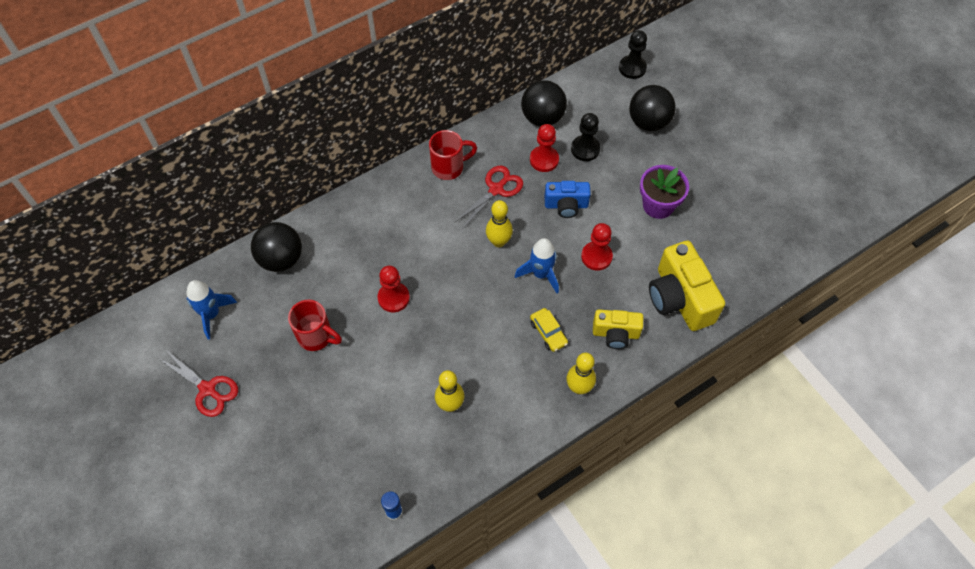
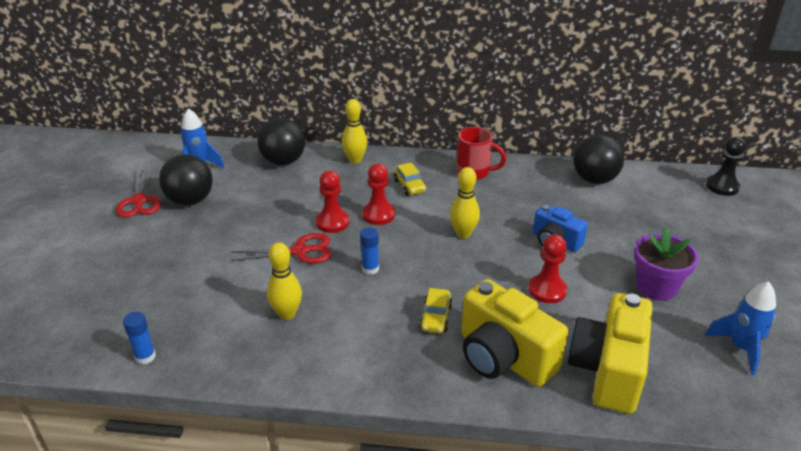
camera: 40 degrees right, 25 degrees down
(316, 336) = (247, 213): red mug -> none
(413, 217) = (409, 186): none -> yellow car
(466, 323) = (370, 269): none -> blue glue stick
(496, 189) = (500, 202): red scissors -> red scissors (300, 251)
(540, 274) = (477, 273): blue rocket -> blue rocket (741, 348)
(544, 160) = (566, 204): red pawn -> red pawn (378, 215)
(579, 387) = (417, 376): yellow bowling pin -> yellow bowling pin (355, 160)
(585, 149) = (615, 215): black pawn -> none
(615, 334) = (503, 357): yellow camera -> yellow camera, size x1.69
(648, 122) = (704, 227): black ball -> black ball (190, 201)

